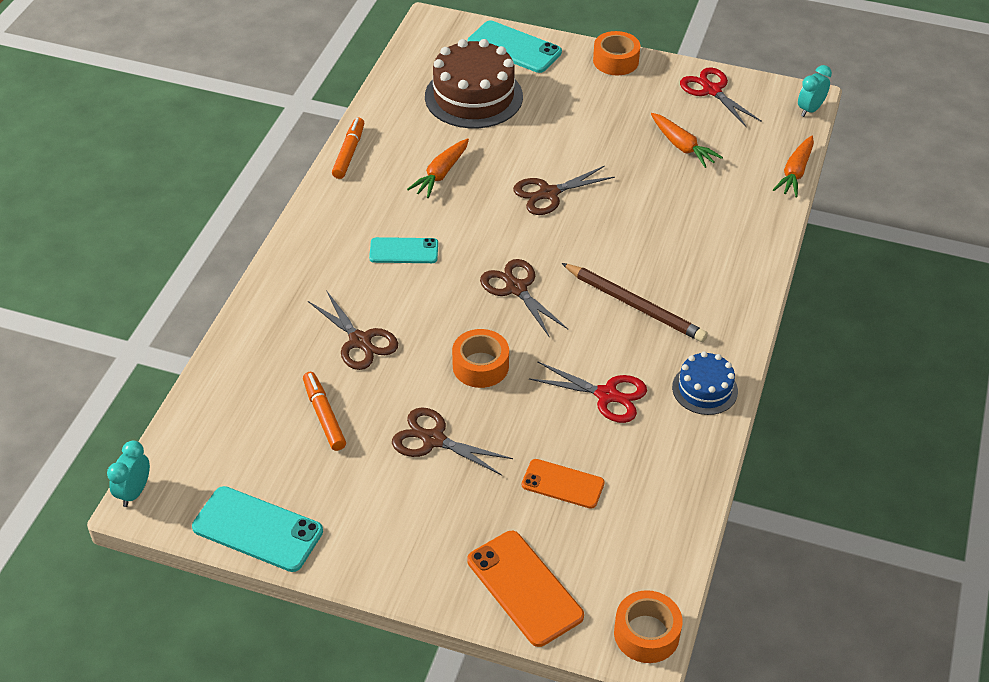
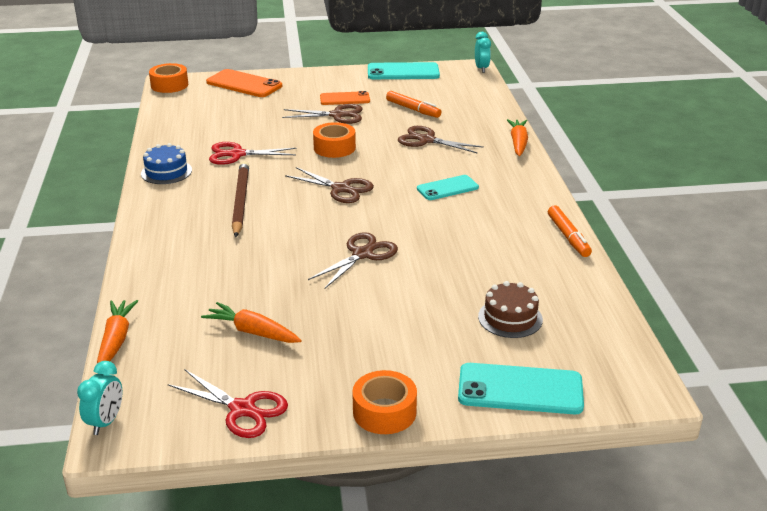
camera: 155 degrees right, 15 degrees down
(441, 174) = (471, 243): orange carrot -> orange carrot (518, 143)
(473, 96) = (510, 318): brown cake -> brown cake, size x0.55
(563, 484) = (244, 117): orange phone -> orange phone (345, 99)
(634, 305) = (241, 201): brown pencil -> brown pencil turned 75 degrees clockwise

